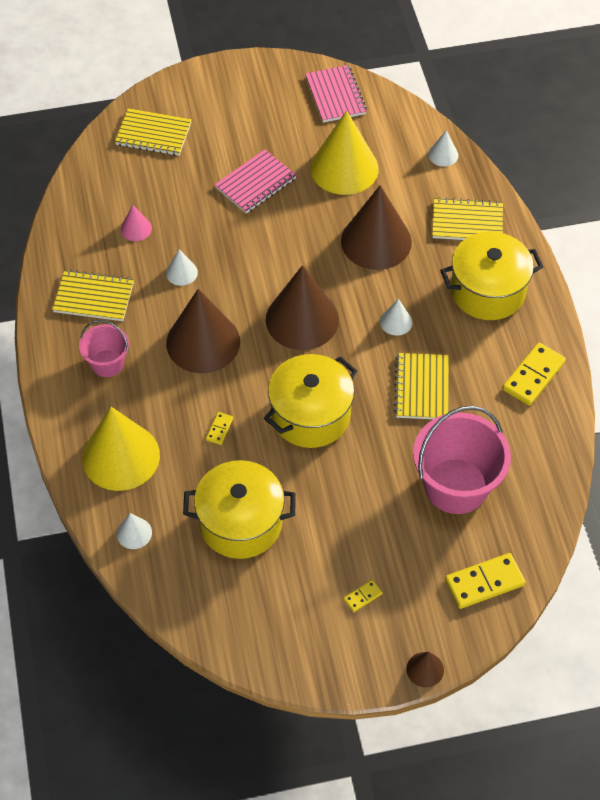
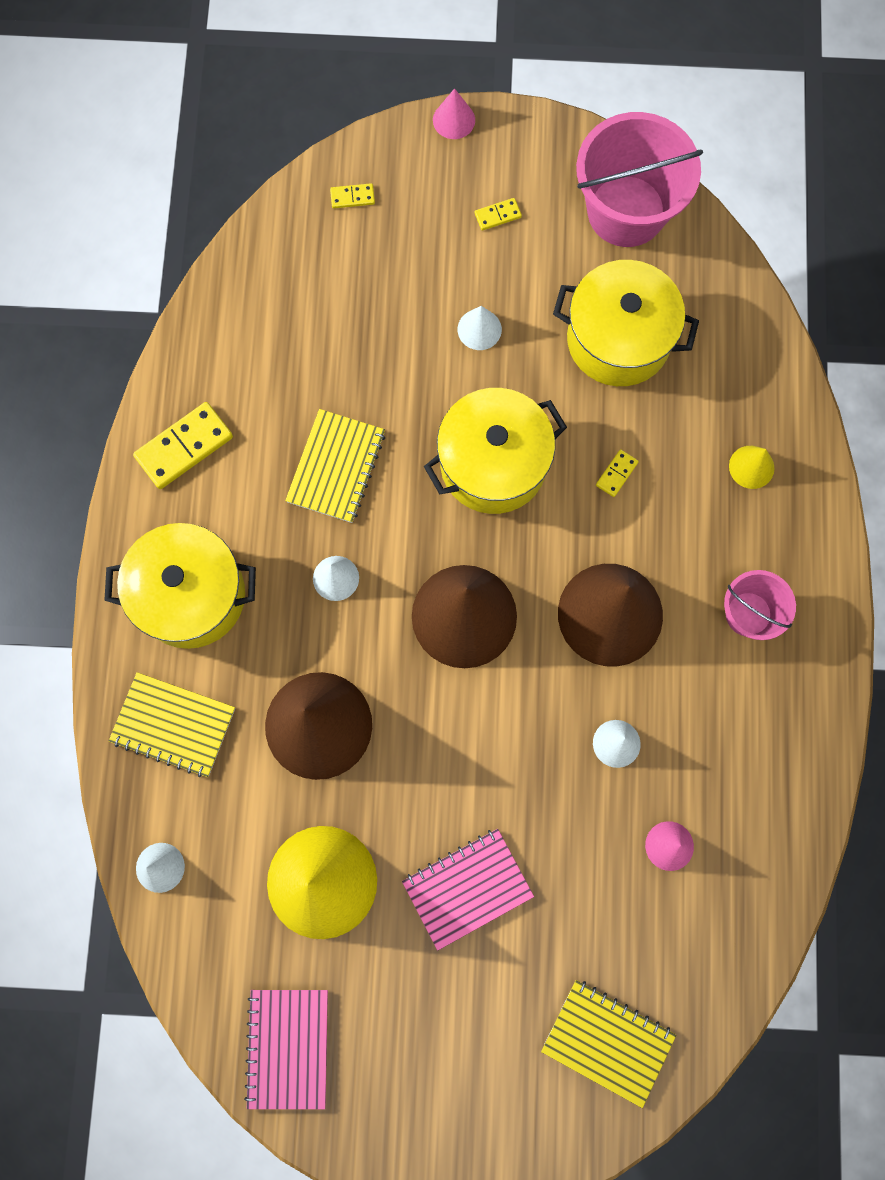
camera: 165 degrees left, 20 degrees up
(94, 297) = (751, 732): yellow notebook -> none
(121, 456) = (751, 467): yellow cone -> yellow cone, size x0.44
(134, 533) = (751, 359): white cone -> white cone (479, 329)
(425, 669) = (454, 120): brown cone -> pink cone
(456, 486) = (341, 321): pink bucket -> pink bucket (626, 211)
(484, 582) = (352, 197): yellow domino -> yellow domino, size x0.49

